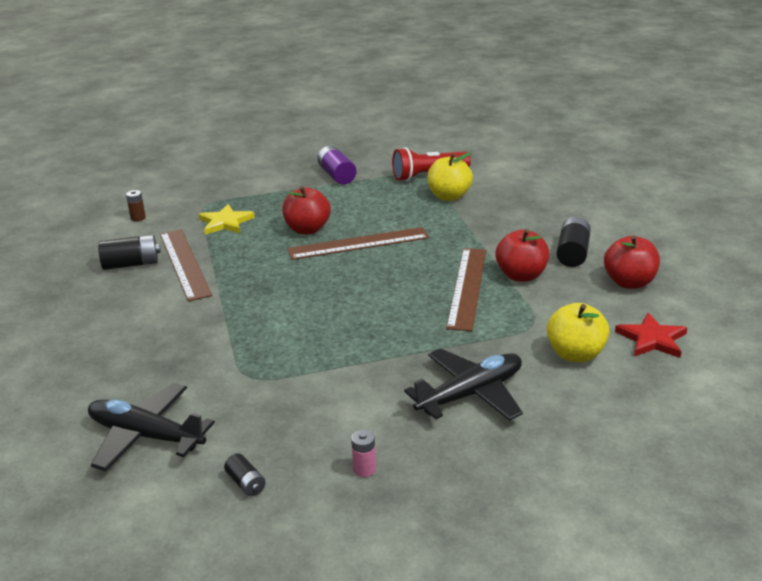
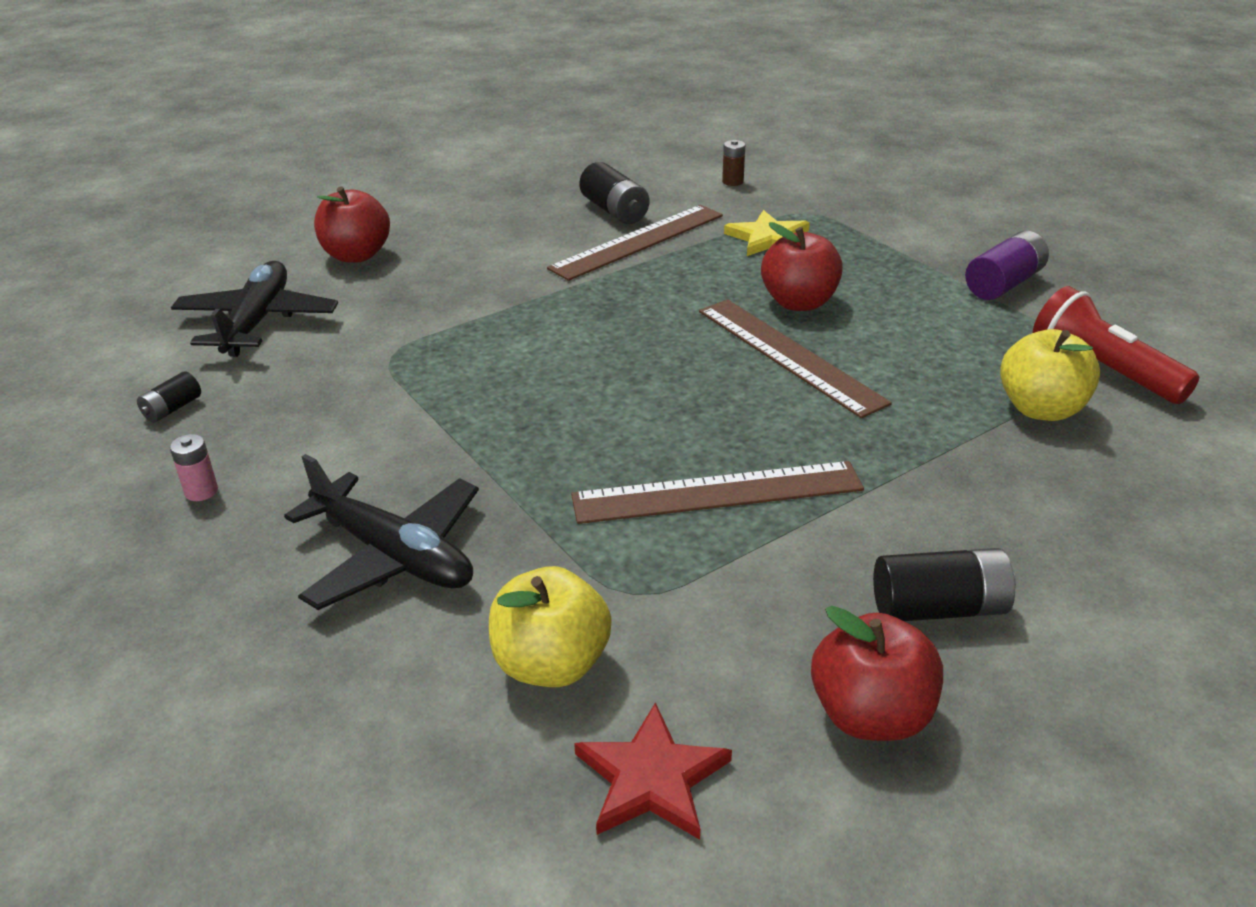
camera: 70 degrees right, 5 degrees up
(521, 275) = (799, 550): red apple -> red apple (356, 255)

